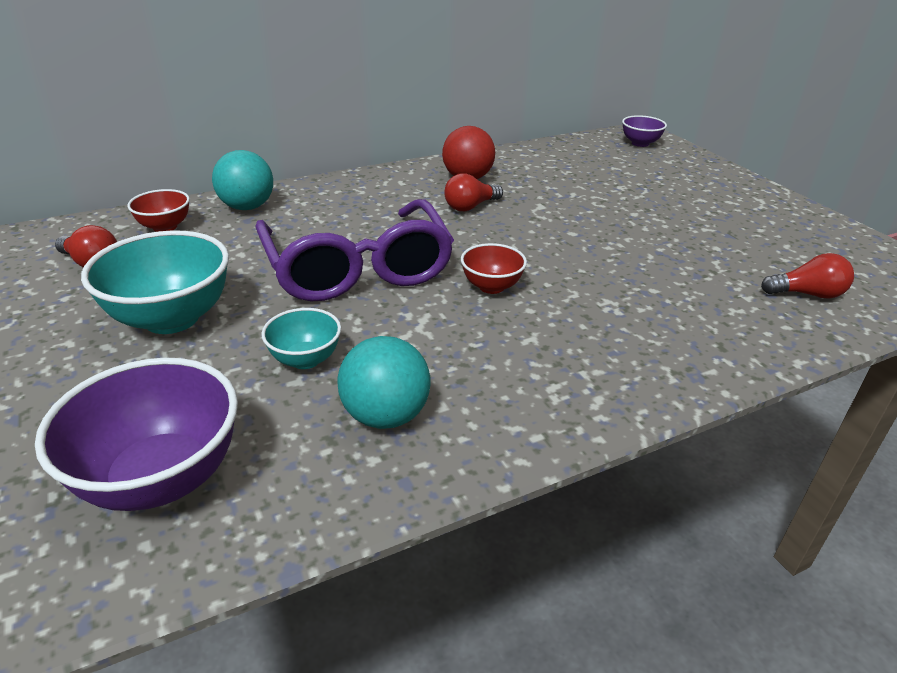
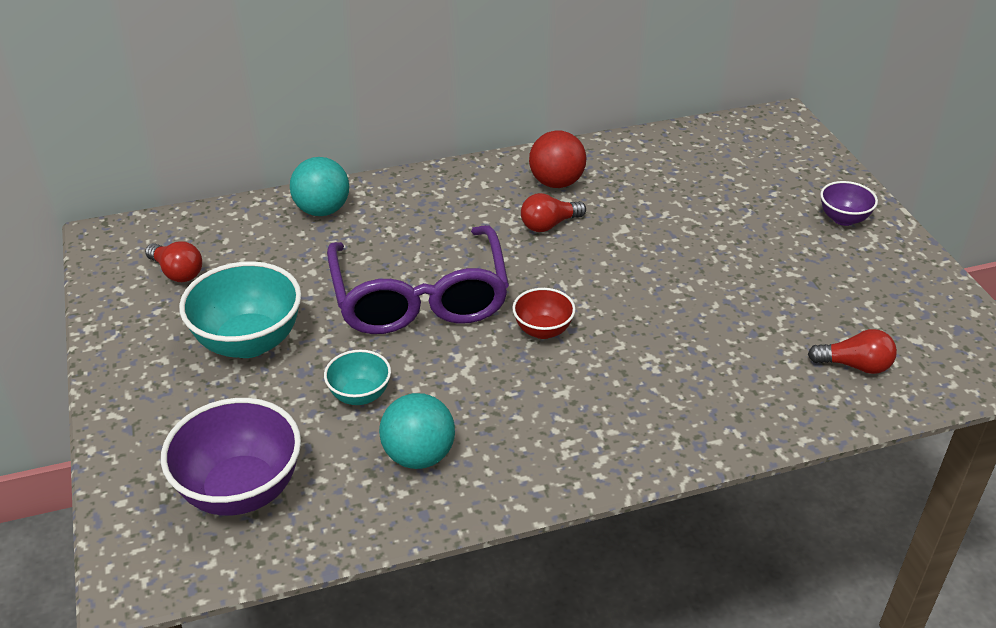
camera: 10 degrees right, 5 degrees up
(165, 227) = (242, 232): red bowl -> none
(640, 143) = (773, 138): purple bowl -> purple bowl (843, 219)

